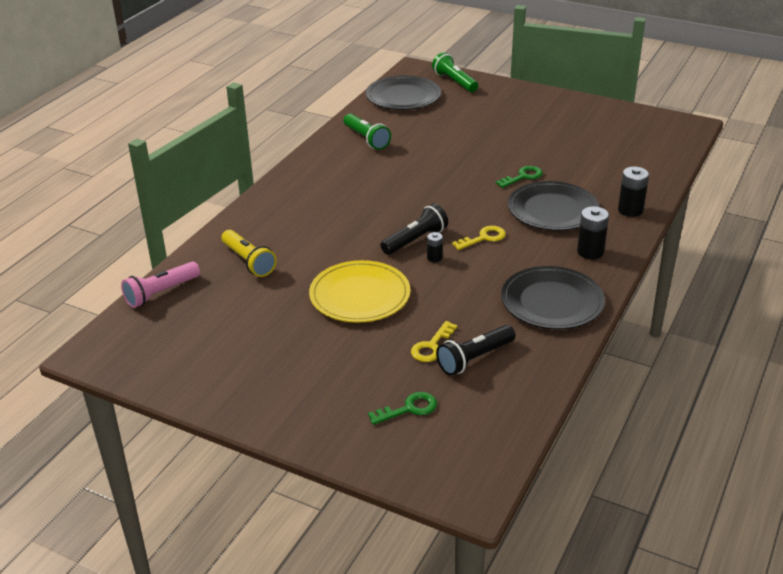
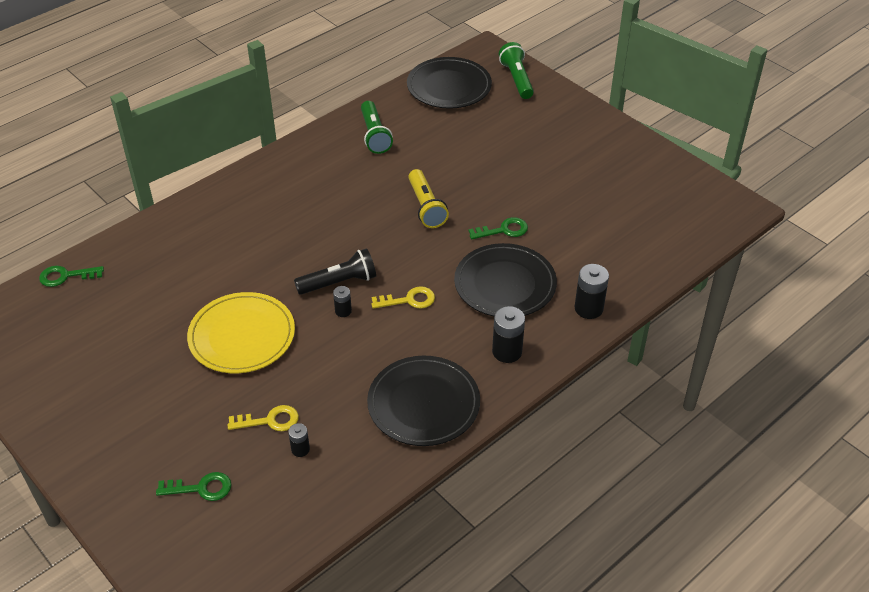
camera: 20 degrees right, 10 degrees up
(161, 293) = (66, 276): pink flashlight -> green key
(248, 261) = (165, 262): yellow flashlight -> yellow flashlight (426, 207)
(432, 346) = (270, 420): yellow key -> yellow key turned 150 degrees counterclockwise
(474, 358) = (300, 449): black flashlight -> black battery

